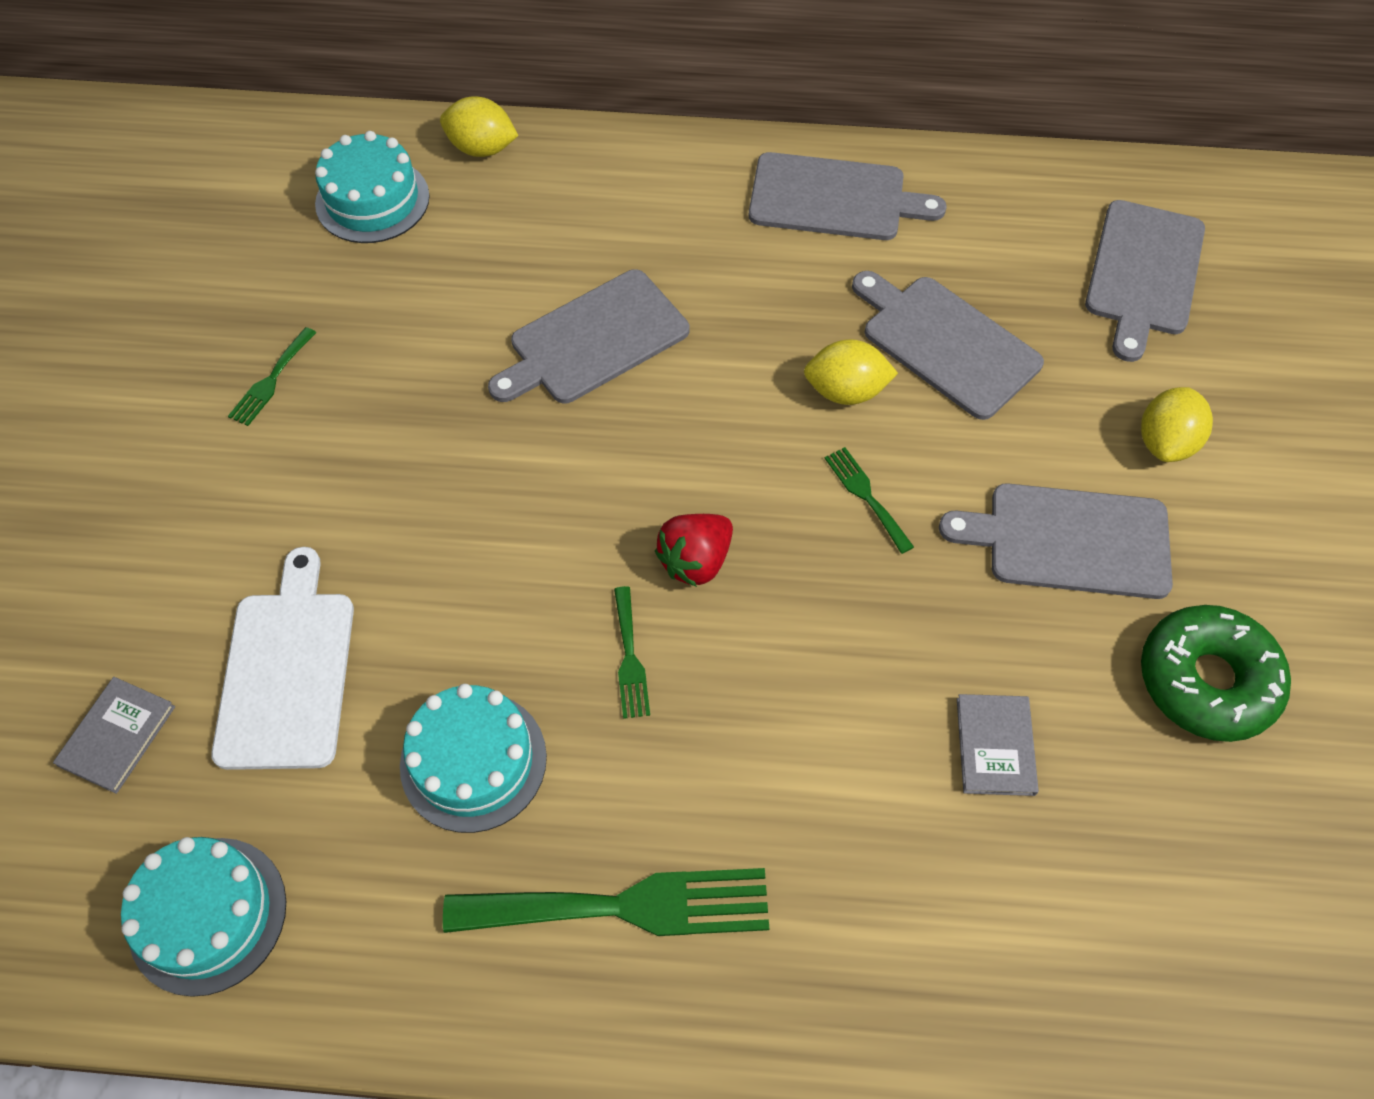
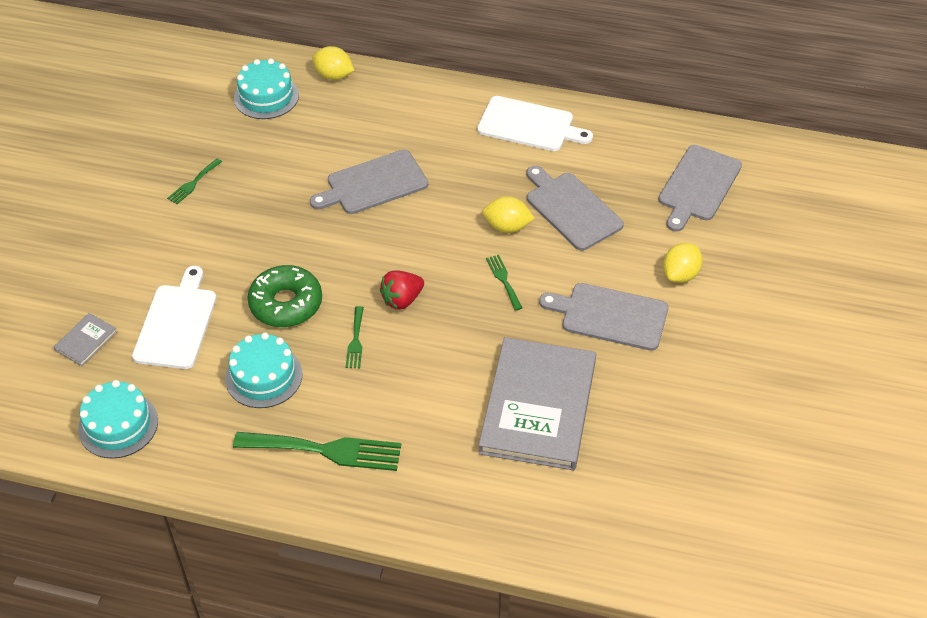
camera: 10 degrees right, 10 degrees down
(834, 198) = (529, 125): grey cutting board -> white cutting board
(995, 746) = (538, 406): grey book -> grey book, size x2.50
(1206, 681) = (663, 392): green donut -> green donut (286, 304)

